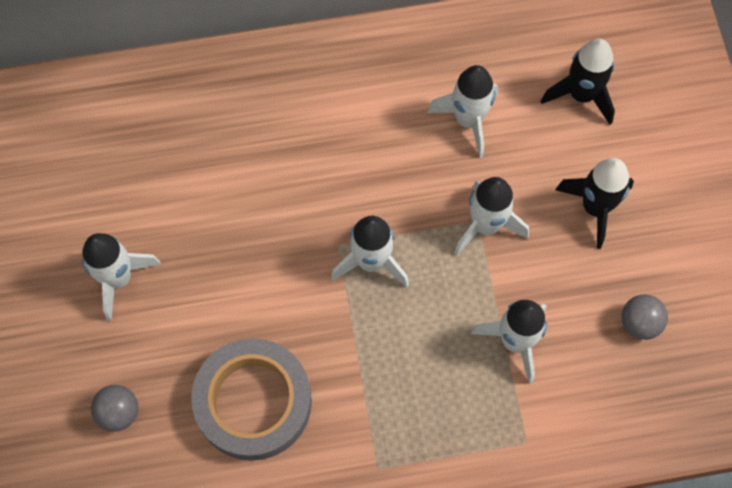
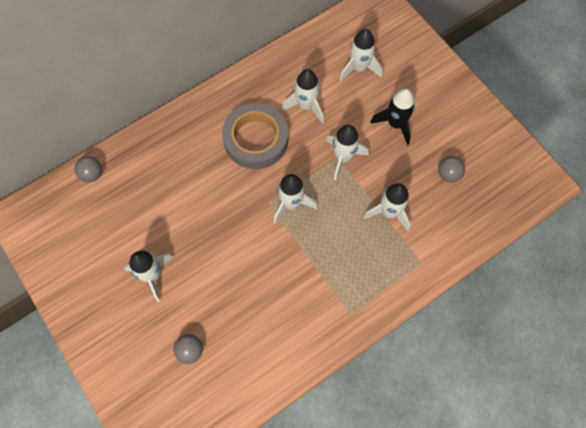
camera: 25 degrees left, 0 degrees up
(103, 91) = (92, 174): none -> grey ball
(253, 402) = (264, 309): grey tape -> grey tape (256, 139)
(581, 95) = (359, 68): black rocket -> white rocket

